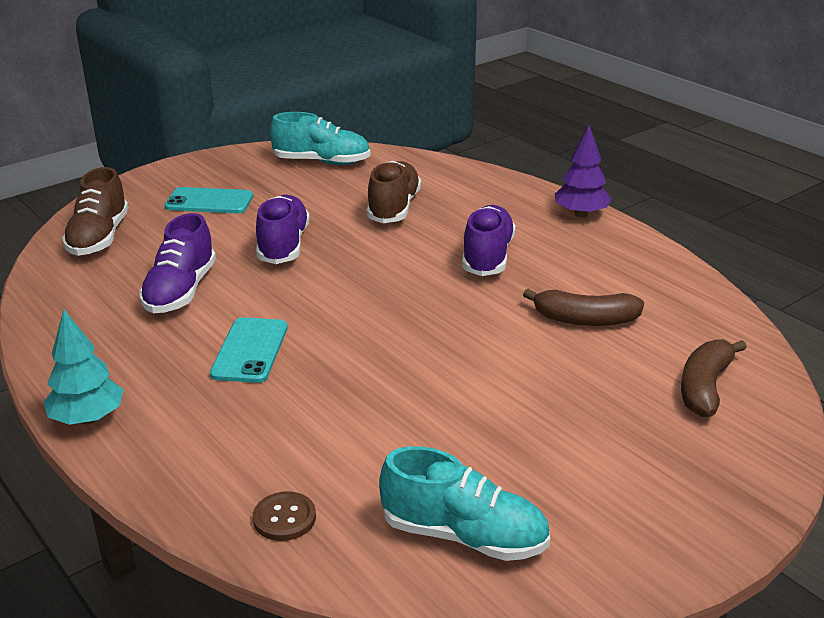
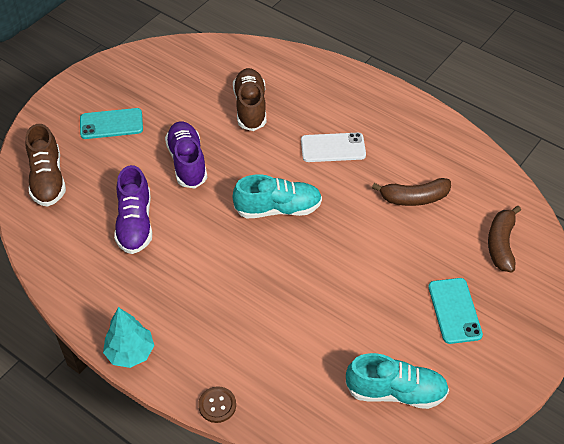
camera: 15 degrees left, 20 degrees up
(250, 350) = (208, 270): turquoise phone -> turquoise phone (454, 310)
(284, 518) = (289, 403): brown button -> brown button (217, 405)
(322, 162) = (177, 63): turquoise shoe -> turquoise shoe (278, 209)
(487, 256) = (333, 148): purple shoe -> white phone
(581, 214) = (383, 91): purple tree -> none

